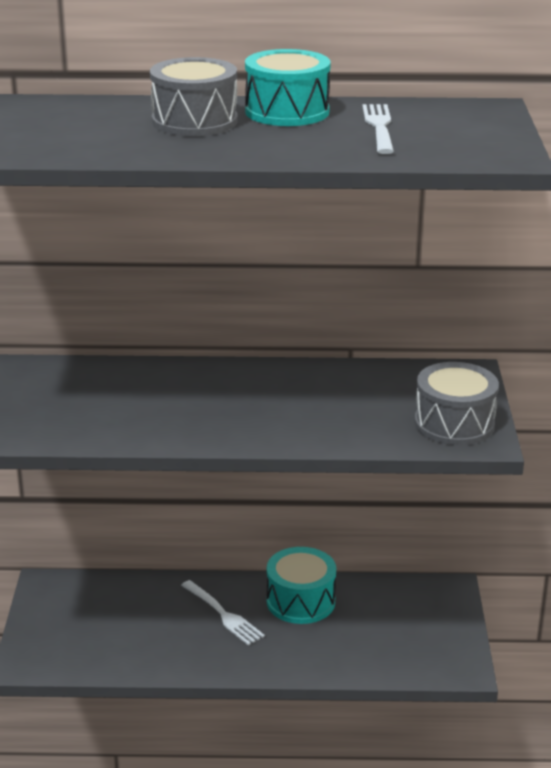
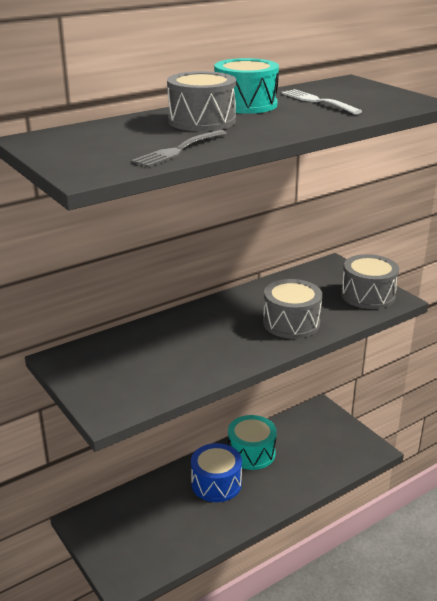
camera: 35 degrees left, 0 degrees up
(100, 149) = (178, 150): none -> grey fork
(223, 615) = (216, 483): white fork -> blue drum
(309, 420) = (291, 323): none -> grey drum

